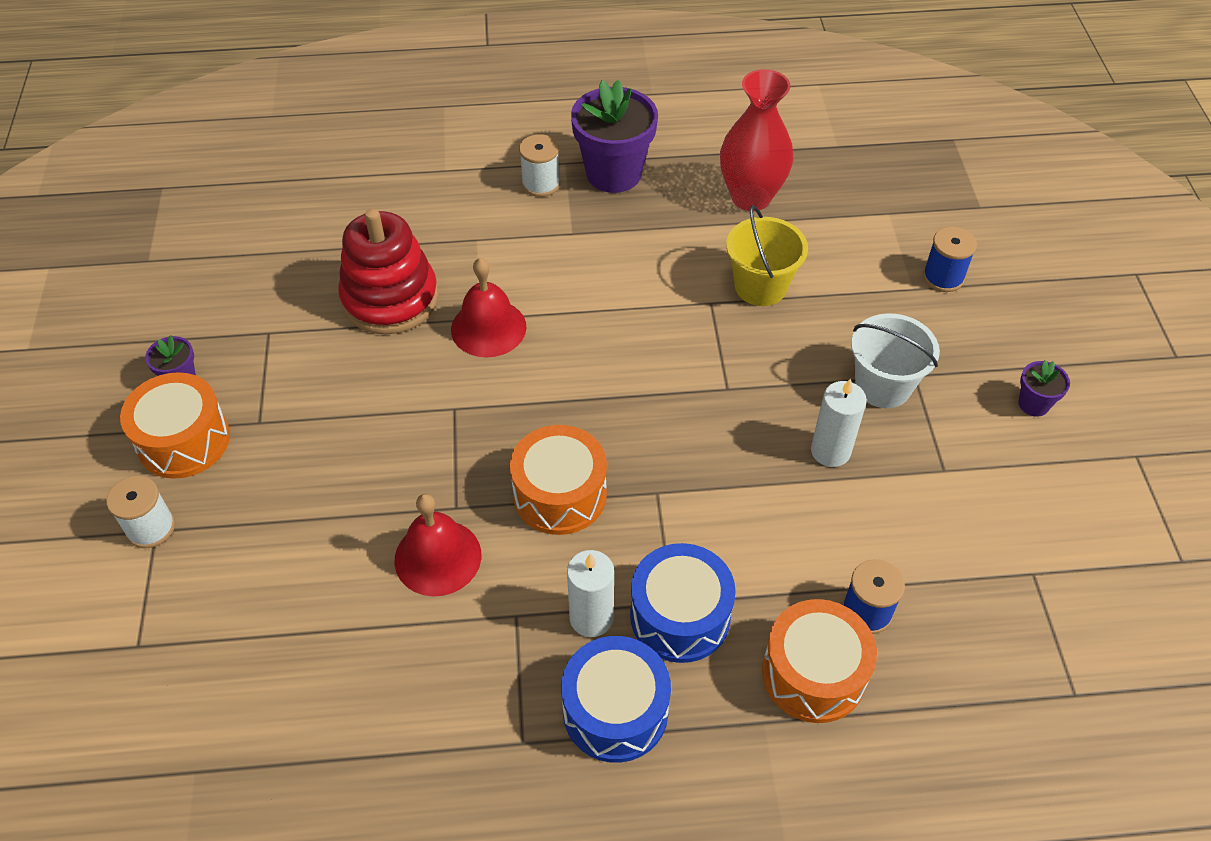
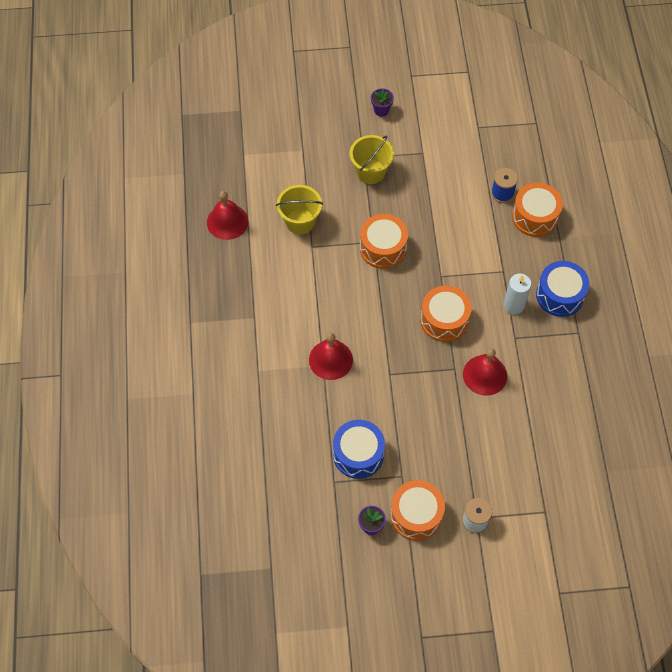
camera: 90 degrees left, 10 degrees up
(390, 298) = (307, 415): red stacking toy -> none
(541, 184) = (209, 336): white spool -> none
(614, 173) = (202, 294): purple flower pot -> none
(680, 616) = (510, 268): blue drum -> blue drum (358, 454)
(714, 402) = (383, 248): none -> orange drum
(751, 197) = (227, 221): red vase -> red bell
(830, 451) = (413, 199): white candle -> none
(883, 386) = (370, 172): white bucket -> yellow bucket
(943, 277) = (294, 135): blue spool -> none

